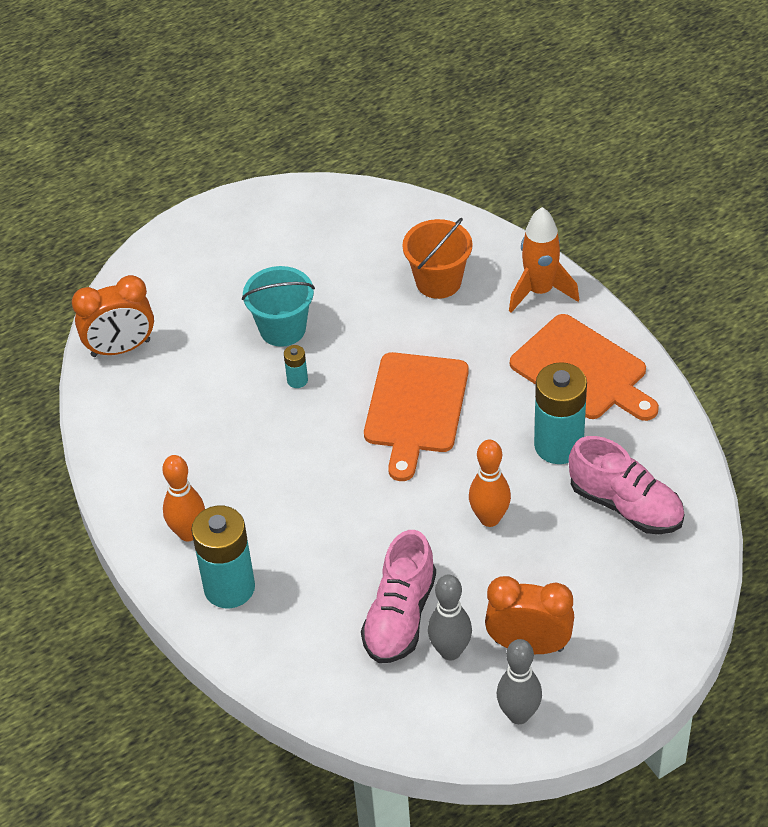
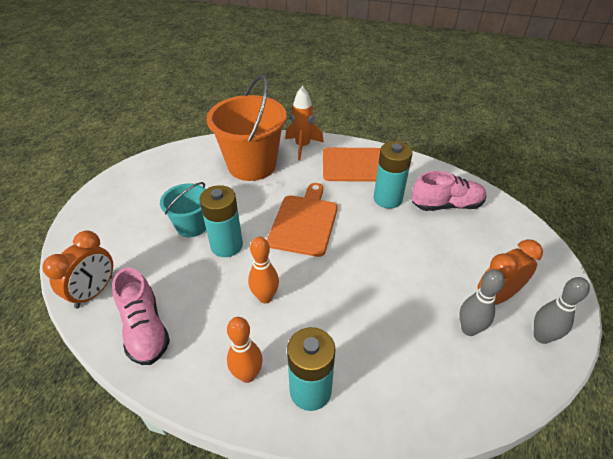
camera: 45 degrees left, 5 degrees down
(297, 380) = (226, 245): turquoise battery -> turquoise battery, size x2.27
(400, 616) = (422, 330): pink shoe -> pink shoe (145, 329)
(415, 408) = (304, 222): orange cutting board -> orange cutting board turned 135 degrees counterclockwise
(438, 281) = (252, 165): orange bucket -> orange bucket, size x1.81
(489, 518) = (400, 249): orange bowling pin -> orange bowling pin (265, 297)

